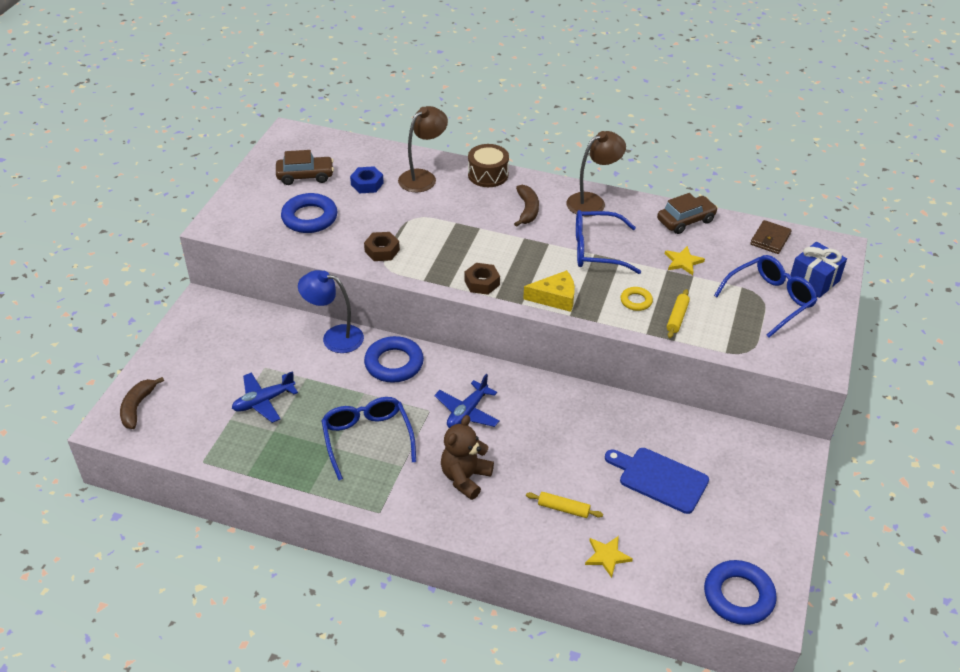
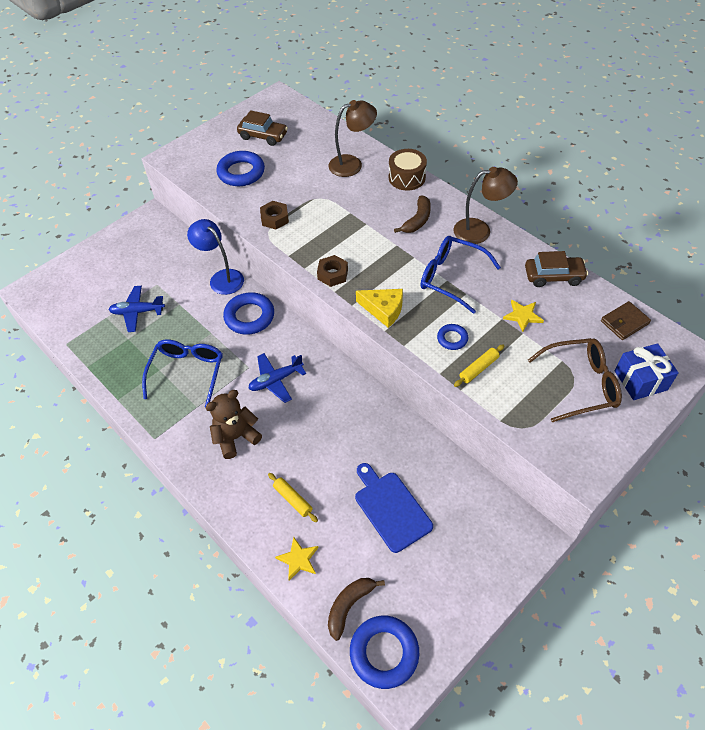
camera: 30 degrees right, 10 degrees up
(137, 407) = (54, 284): brown banana -> brown banana (349, 606)
(367, 184) = (304, 157): blue nut -> none
(636, 301) = (452, 339): yellow ring -> blue ring
(770, 300) = (581, 384): blue glasses -> brown glasses

